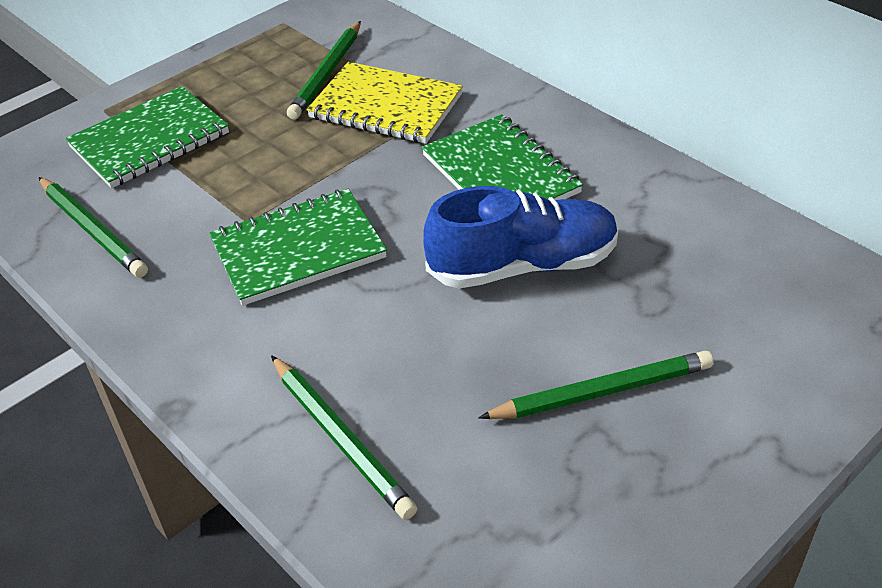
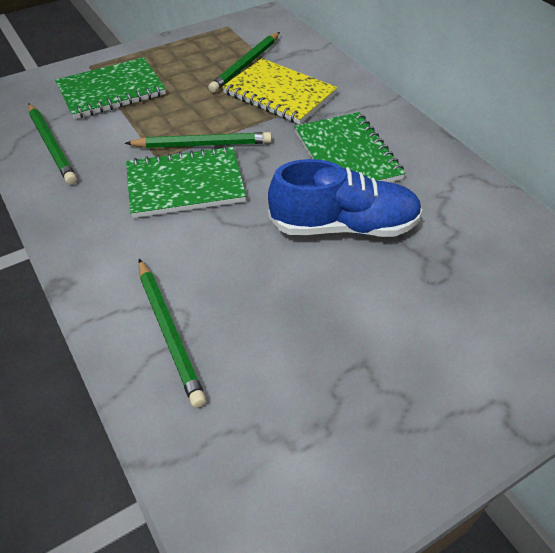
camera: 10 degrees right, 5 degrees up
(603, 392) = (377, 337): green pencil -> green pencil (203, 145)

